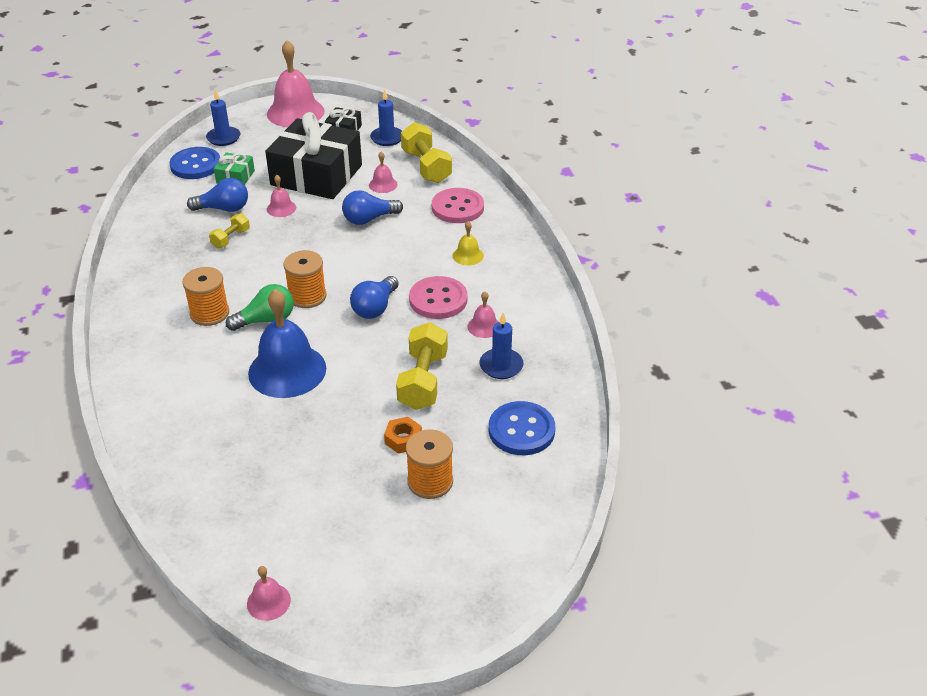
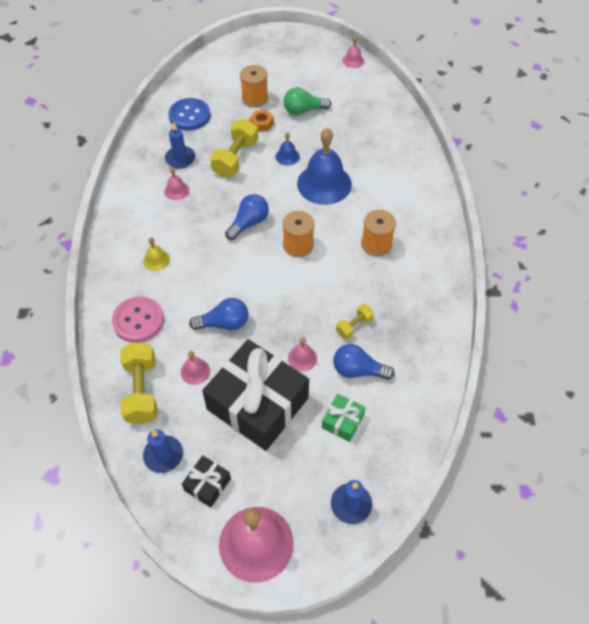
camera: 165 degrees left, 15 degrees up
(195, 165) = (385, 454): blue button -> none
(266, 320) = (333, 229): green light bulb -> green light bulb (303, 110)
(348, 397) = (287, 156): none -> blue bell
(438, 299) = (199, 221): pink button -> none

